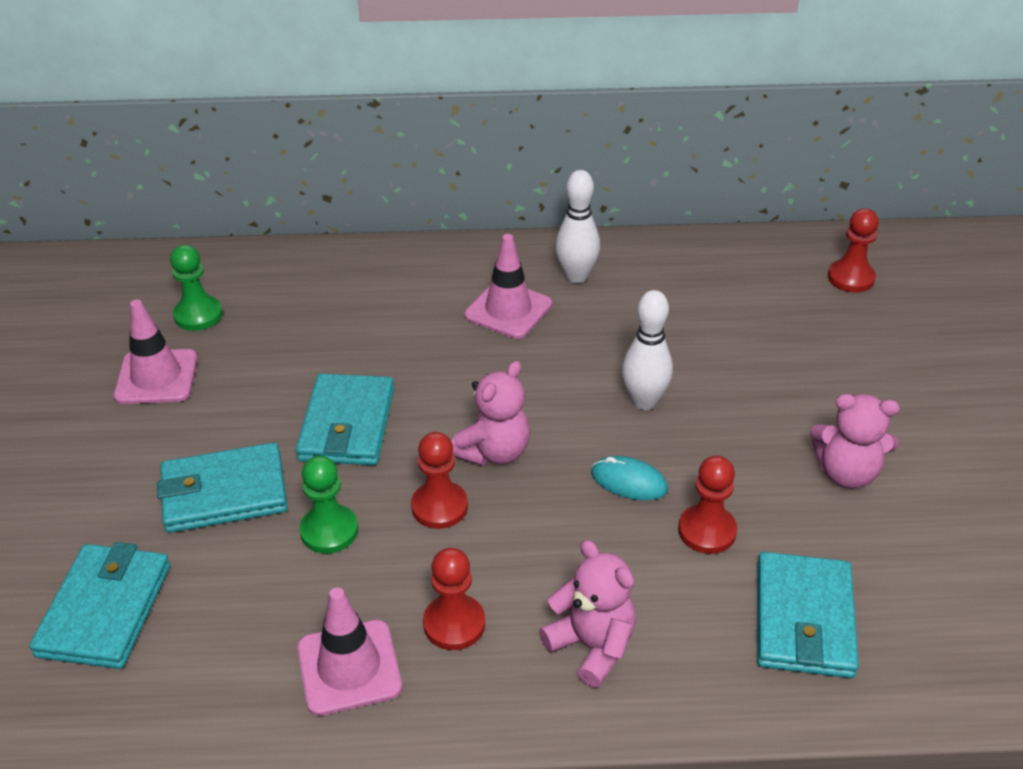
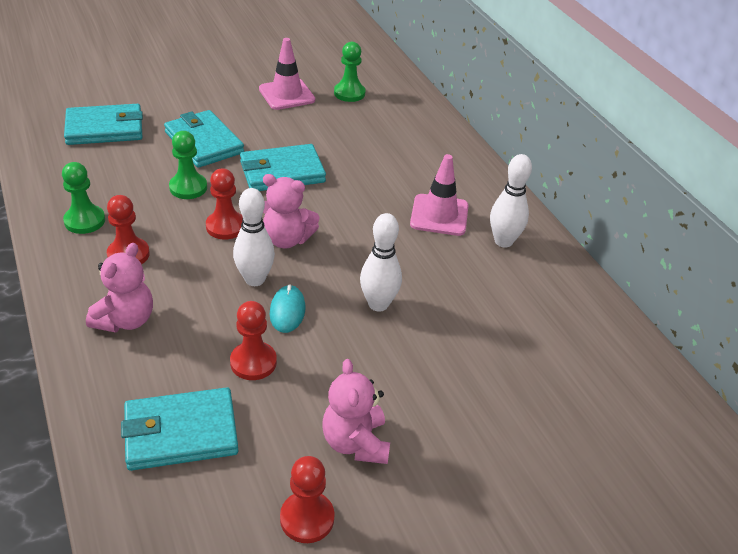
camera: 65 degrees right, 0 degrees up
(349, 667) = (84, 221): pink traffic cone -> green pawn
(560, 499) = (255, 279): none -> white bowling pin
(851, 278) = (632, 417): red pawn -> red pawn (307, 518)

